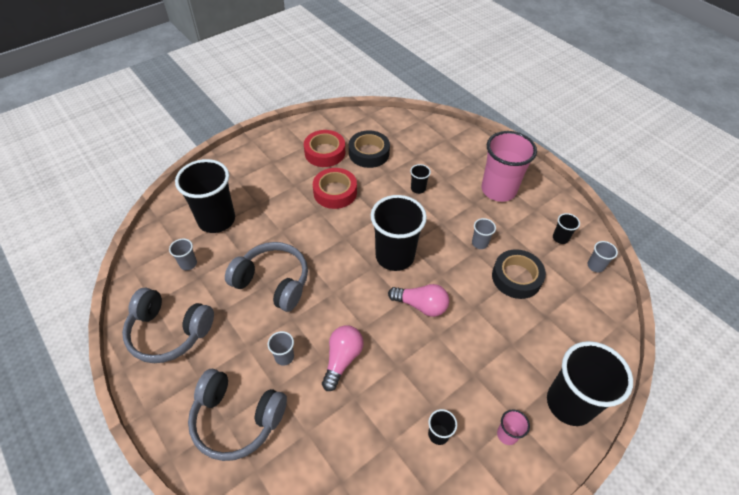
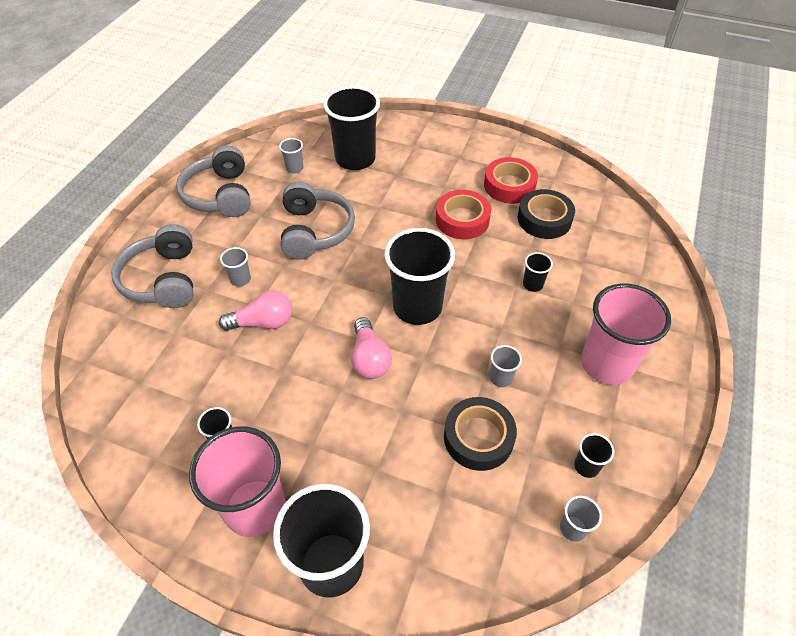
camera: 60 degrees right, 0 degrees up
(507, 434) = (255, 507): pink cup -> pink cup, size x2.33

